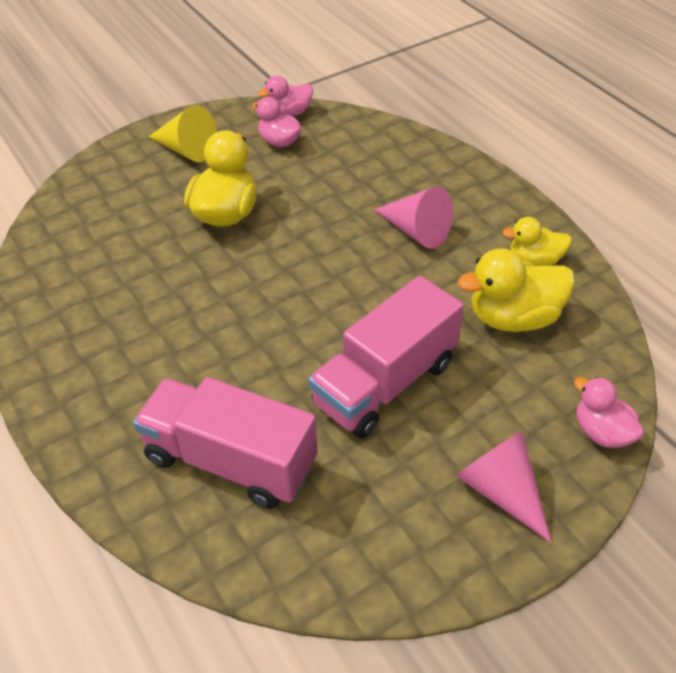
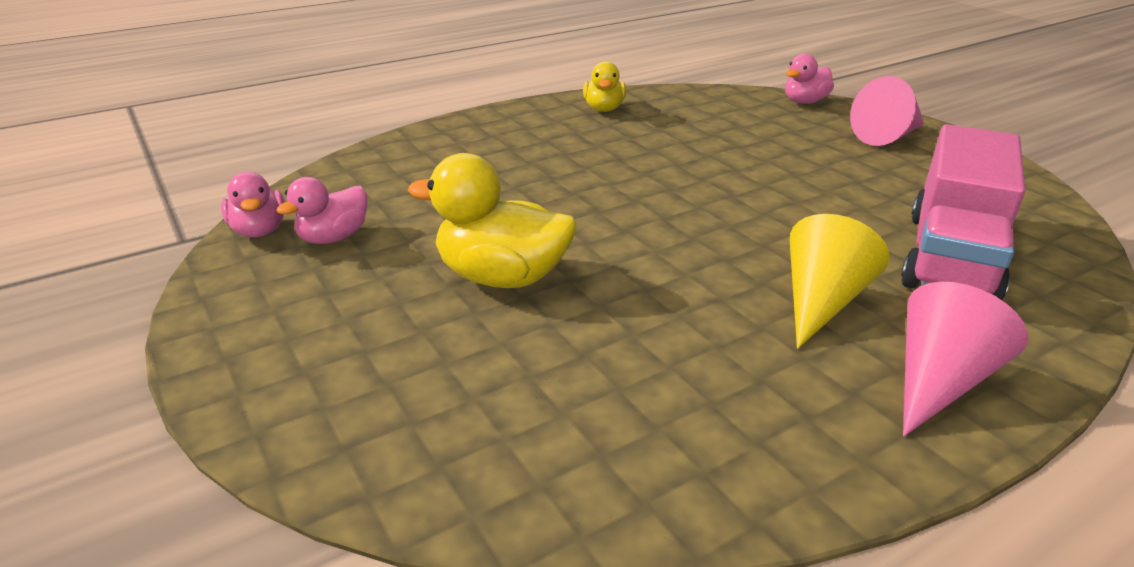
camera: 90 degrees left, 15 degrees down
(187, 150) = (309, 324): yellow cone -> yellow cone (821, 302)
(385, 383) = (793, 176): pink truck -> none
(416, 231) = (556, 155): pink cone -> pink cone (938, 381)
(513, 318) = (685, 121): yellow duck -> none

